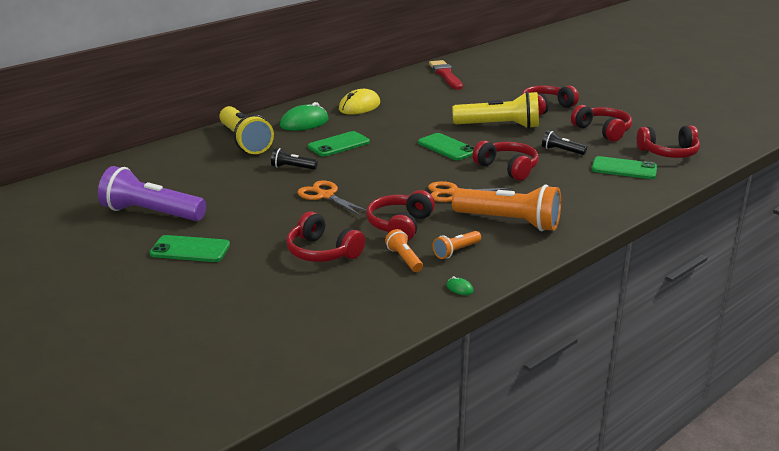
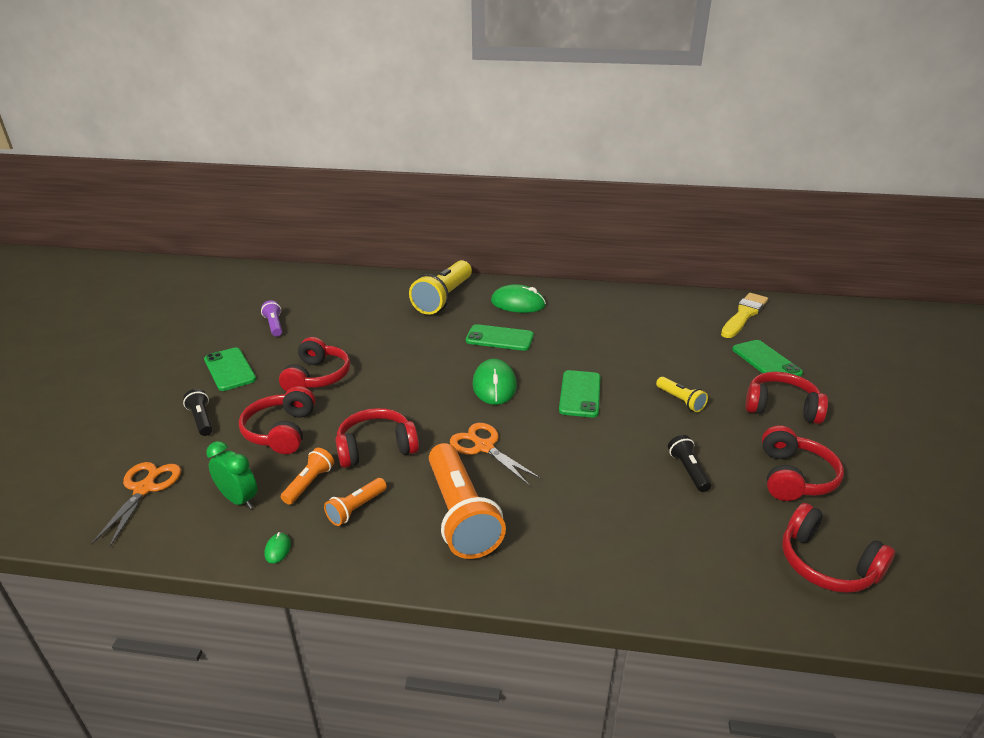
camera: 50 degrees right, 5 degrees up
(151, 213) = (274, 325): purple flashlight -> purple flashlight, size x0.48
(292, 167) = (424, 340): black flashlight -> black flashlight (202, 420)
(325, 196) = (390, 381): orange scissors -> orange scissors (144, 489)
(359, 106) = (593, 310): yellow mouse -> none
(383, 289) = (239, 499): none -> green clock
(393, 166) = (494, 385): none -> green mouse
(445, 75) = (744, 315): red brush -> yellow brush
(456, 251) = (356, 509): orange flashlight -> orange flashlight turned 60 degrees counterclockwise
(499, 126) = (680, 401): yellow flashlight -> yellow flashlight, size x0.48
(508, 168) = (587, 453): red headphones -> red headphones (317, 377)
(624, 169) = (716, 543): green phone -> green phone (766, 361)

